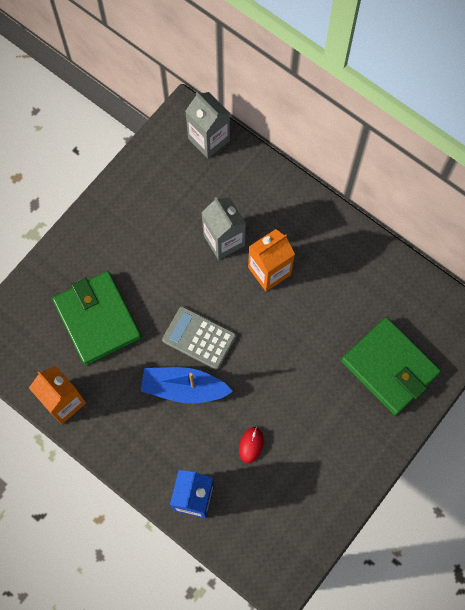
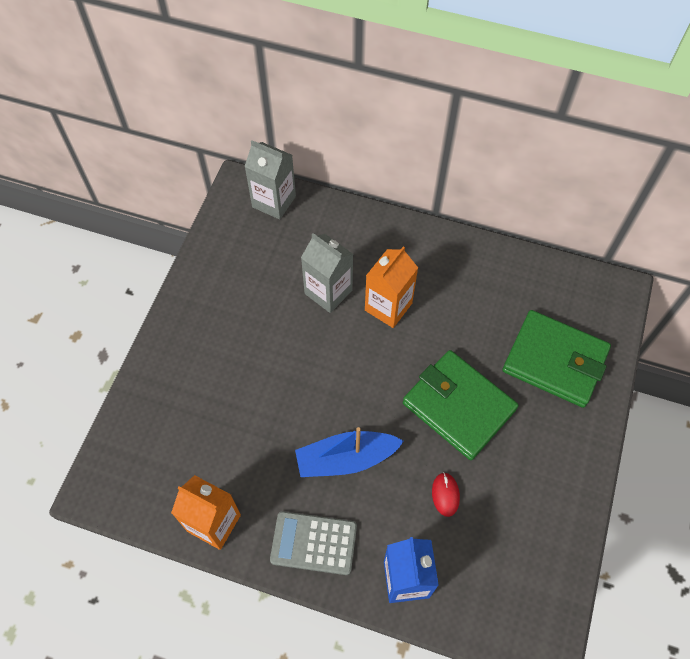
camera: 20 degrees left, 10 degrees down
(97, 319) = (221, 418): green wallet -> green wallet (458, 406)
(199, 338) = (341, 399): grey calculator -> grey calculator (313, 543)

